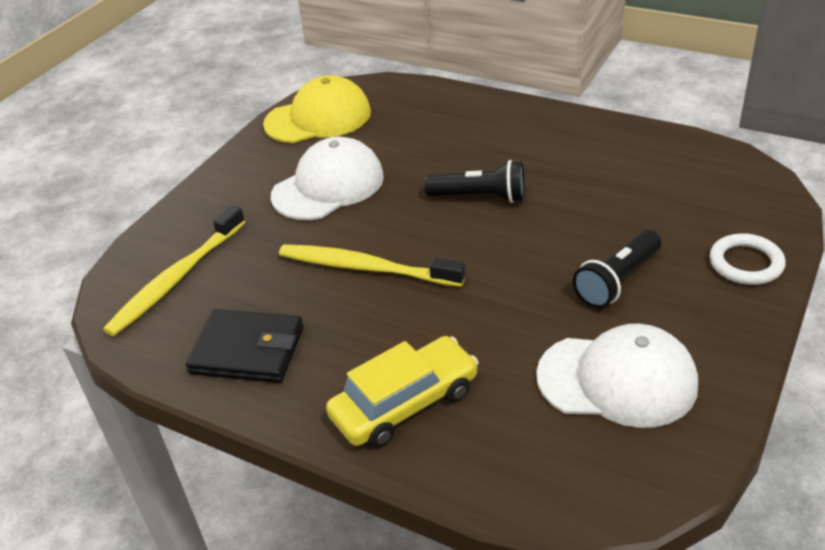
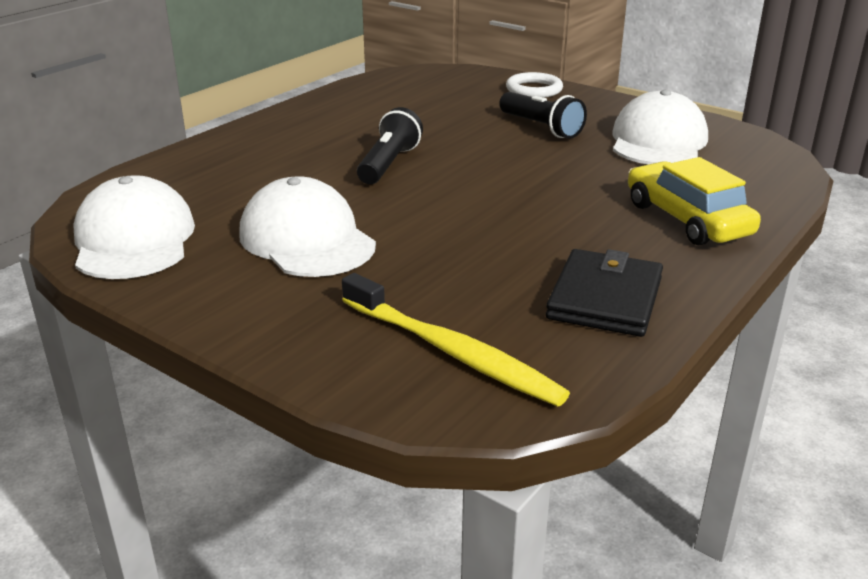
camera: 85 degrees left, 10 degrees down
(318, 118) = (134, 239): yellow cap -> white cap
(365, 268) = (481, 226): yellow toothbrush -> none

